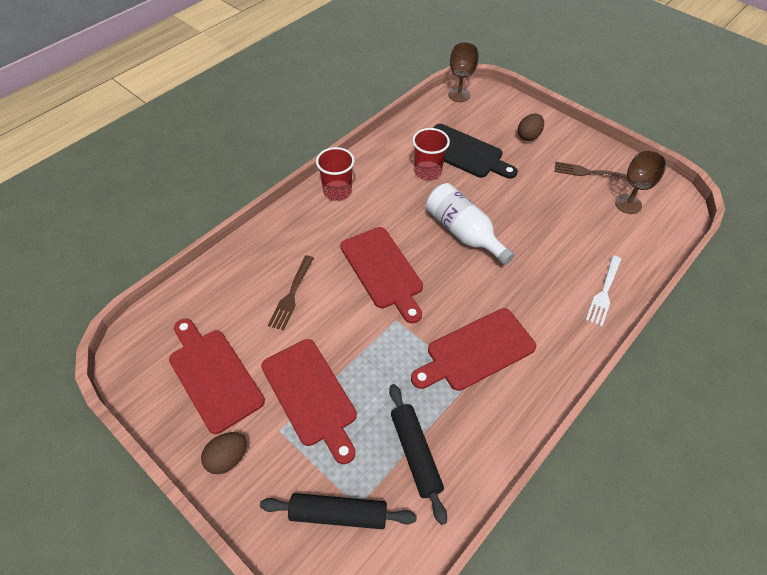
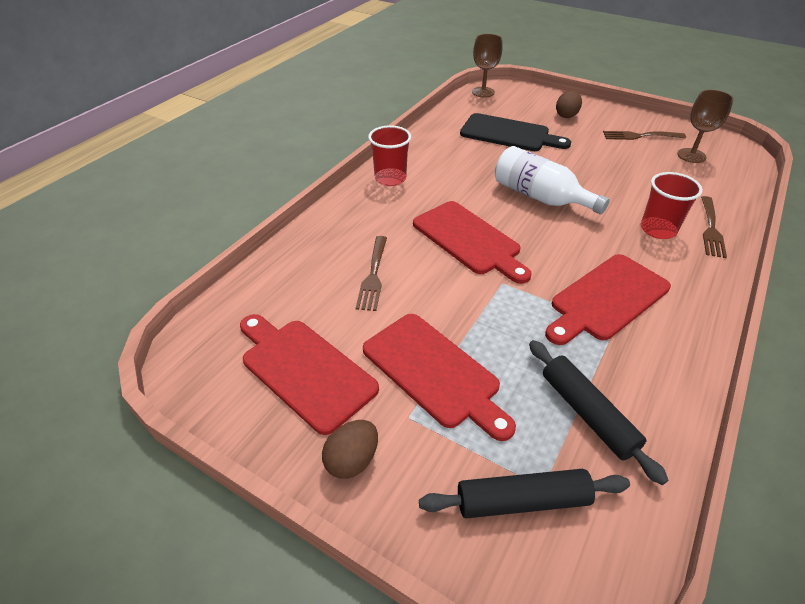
camera: 10 degrees left, 10 degrees down
(427, 172) = (479, 152): red cup -> red cup (658, 229)
(604, 293) = (711, 229): white fork -> brown fork

